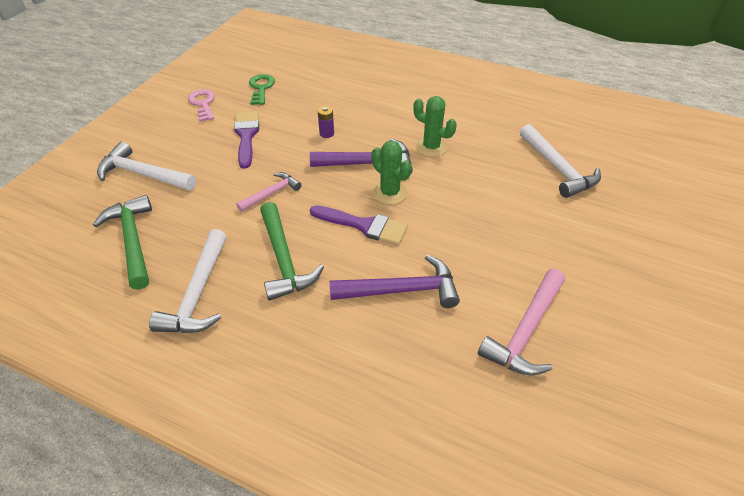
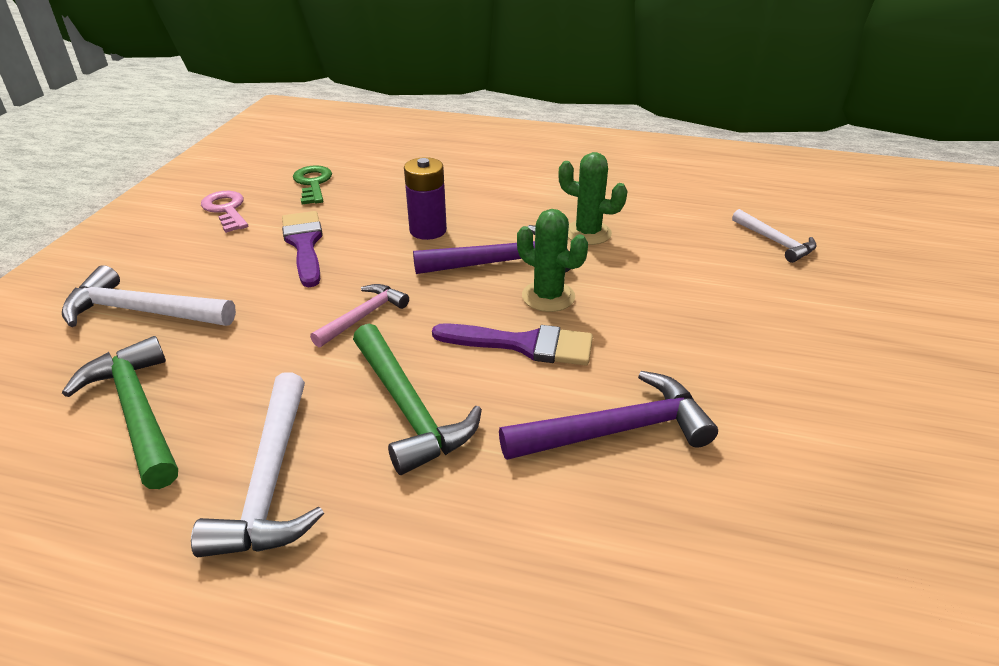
camera: 10 degrees left, 10 degrees down
(327, 133) = (428, 230): purple battery -> purple battery, size x1.66
(526, 331) = (834, 465): pink hammer -> none
(558, 168) = (775, 242): white hammer -> white hammer, size x0.62

